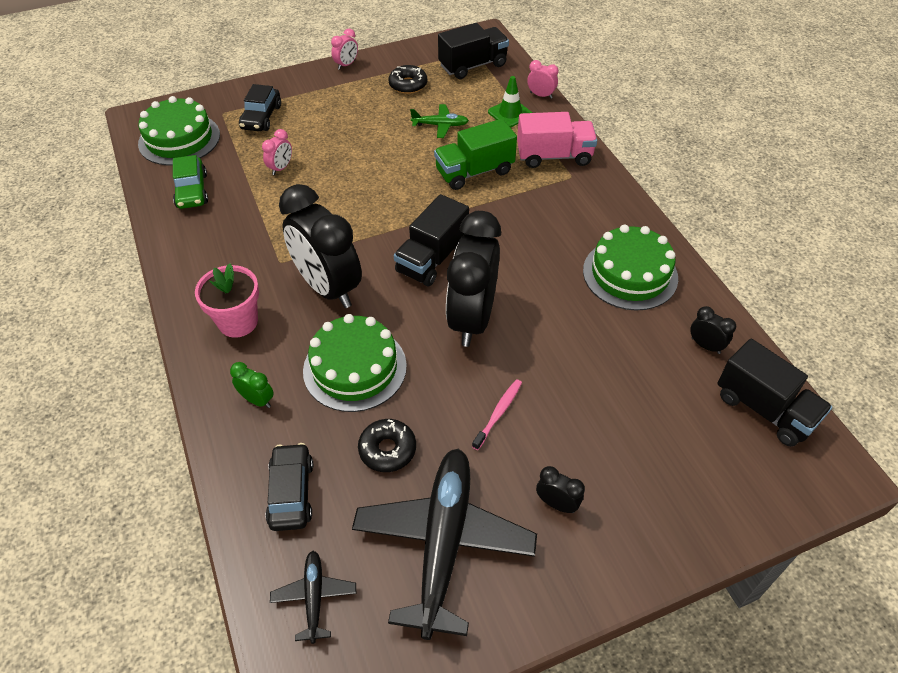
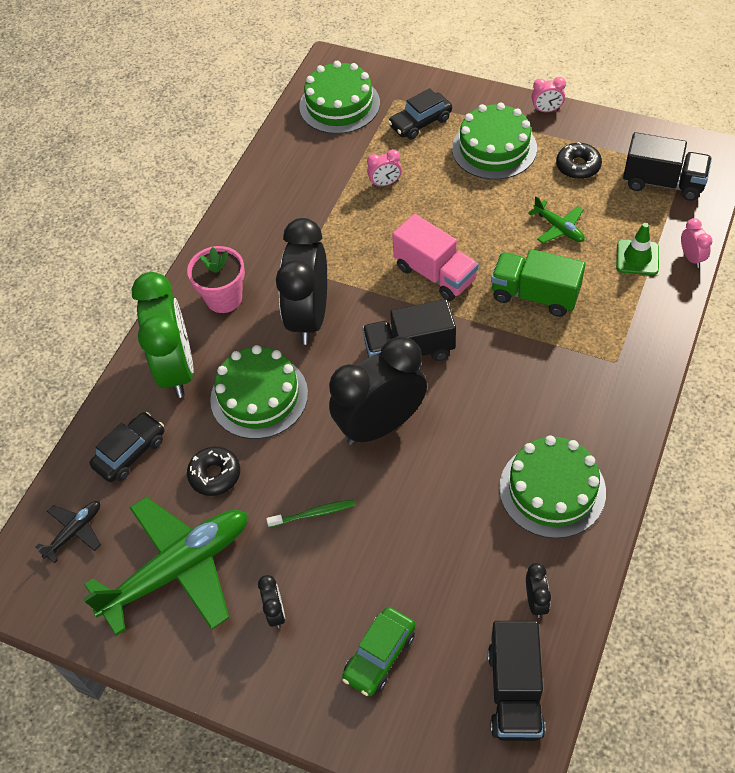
camera: 50 degrees right, 5 degrees up
(192, 191) = (302, 161): green car -> green car (379, 655)
(257, 400) = (176, 369): green clock -> green clock, size x2.44
(337, 104) = (494, 148): none -> green cake
(444, 542) = (179, 569): black plane -> green plane
(498, 413) = (313, 514): pink toothbrush -> green toothbrush
(554, 156) = (625, 329): pink truck -> pink truck (435, 273)

